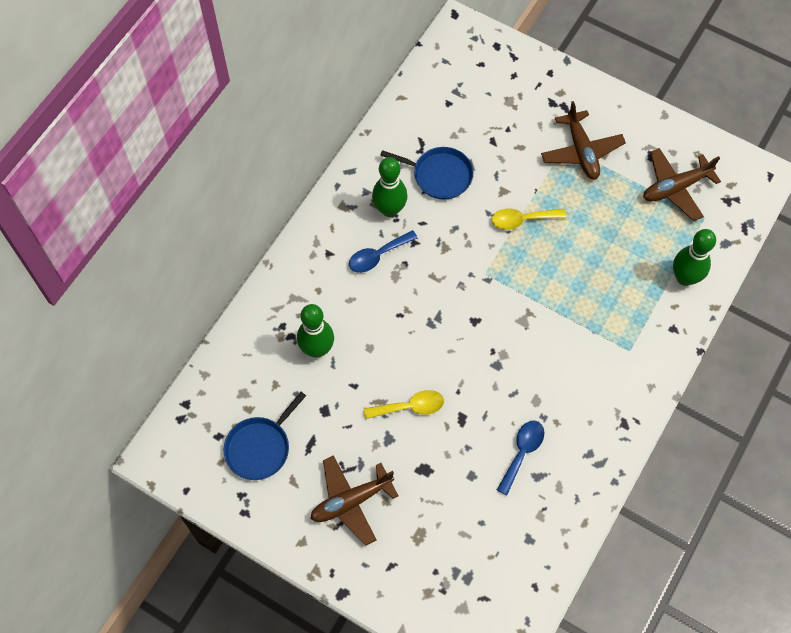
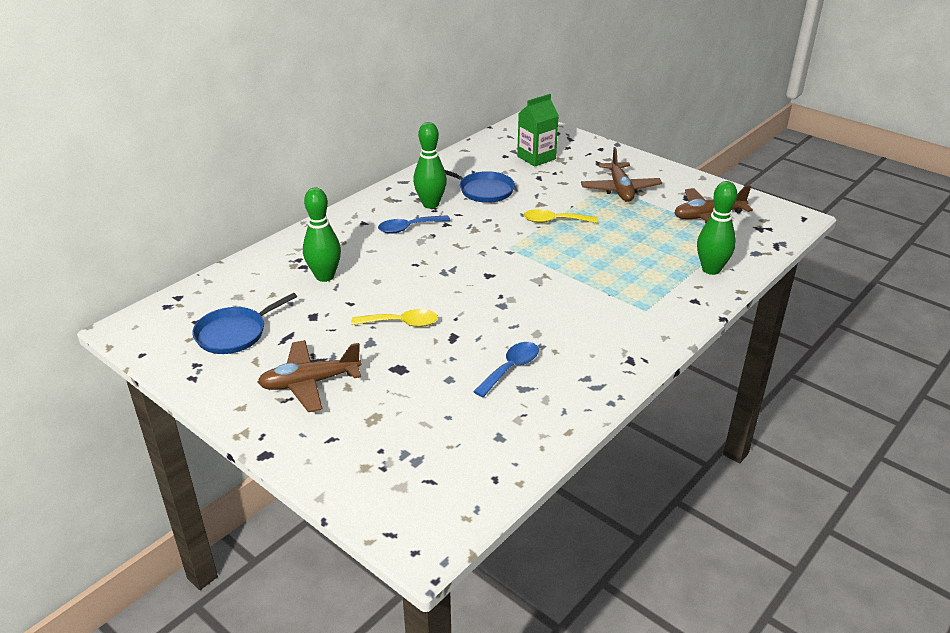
camera: 10 degrees right, 30 degrees down
(483, 102) = (536, 158): none -> green carton

